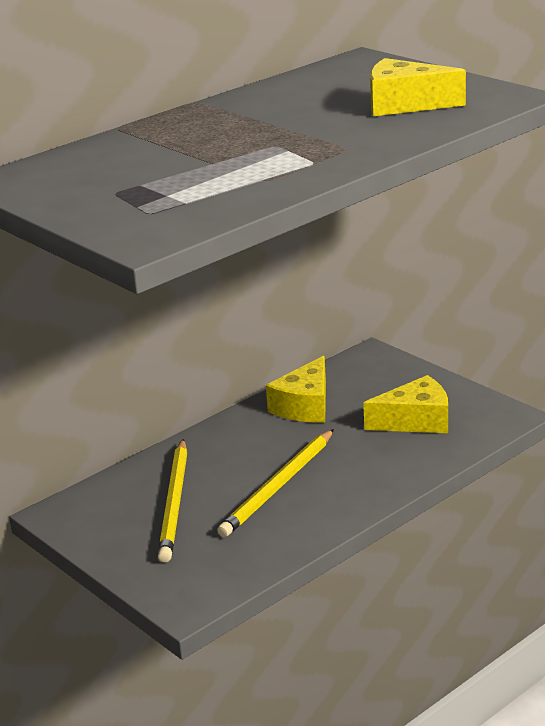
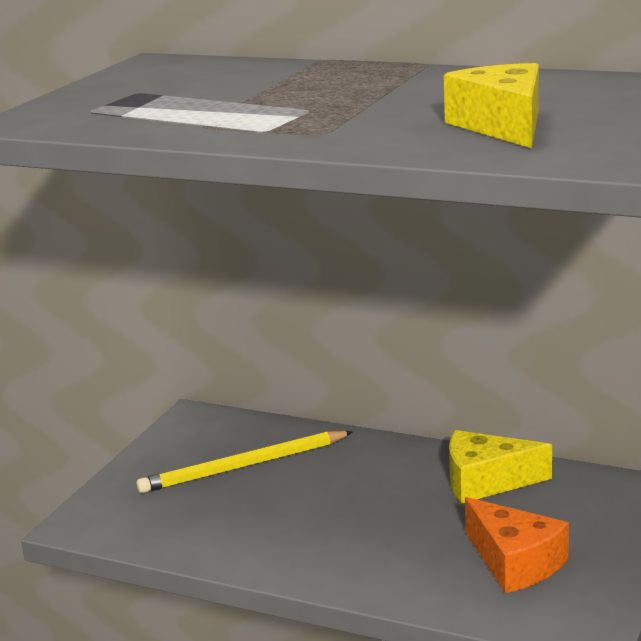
camera: 65 degrees right, 5 degrees down
(278, 486) = (309, 513): yellow pencil -> none
(416, 421) = (515, 562): yellow cheese -> orange cheese

